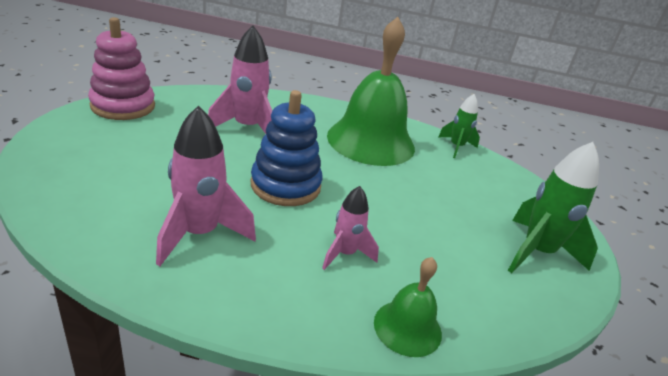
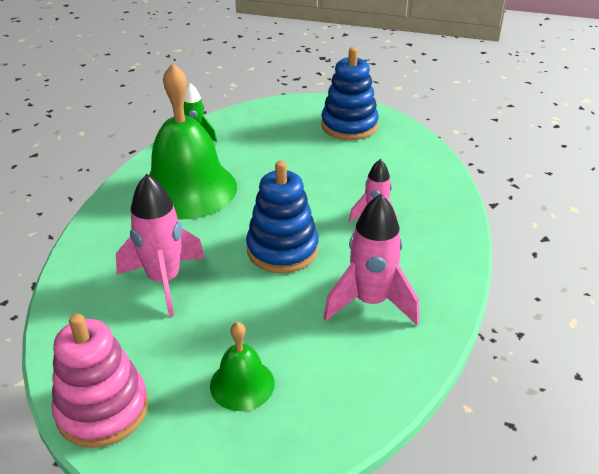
camera: 80 degrees left, 5 degrees up
(407, 327) = (443, 194): green bell -> green bell (242, 384)
(537, 252) = (349, 125): green rocket -> blue stacking toy

